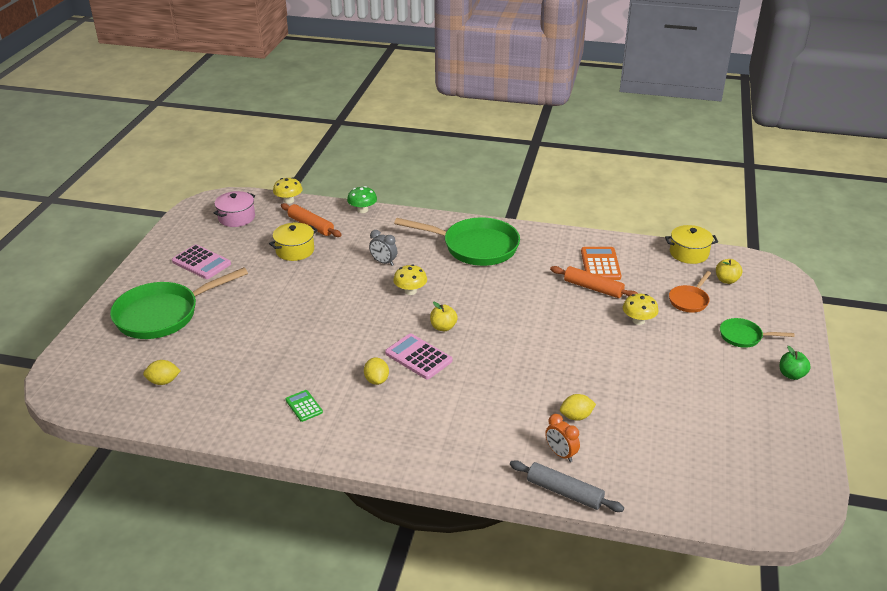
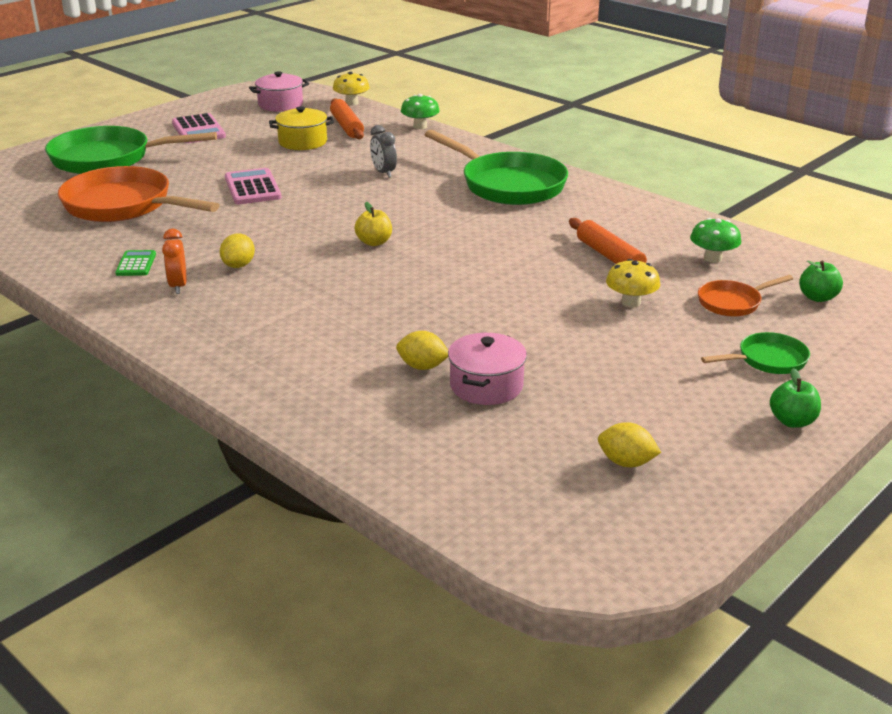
camera: 30 degrees right, 5 degrees down
(163, 381) = (37, 207): yellow lemon -> yellow lemon (626, 462)
(230, 356) = (123, 205): none -> orange pan
(410, 291) = (380, 203): yellow mushroom -> none
(418, 357) = (310, 259): pink calculator -> pink calculator (252, 188)
(560, 454) = (355, 394): orange clock -> orange clock (178, 286)
(564, 492) = (309, 431): grey rolling pin -> none
(600, 264) = (650, 237): orange calculator -> none
(624, 416) = (486, 386): none -> pink pot
(648, 269) = (713, 258): none -> green mushroom
(688, 253) = (794, 257): yellow pot -> none
(726, 280) = (817, 297): yellow apple -> green apple
(743, 336) = (767, 360): green pan -> green pan turned 120 degrees clockwise

